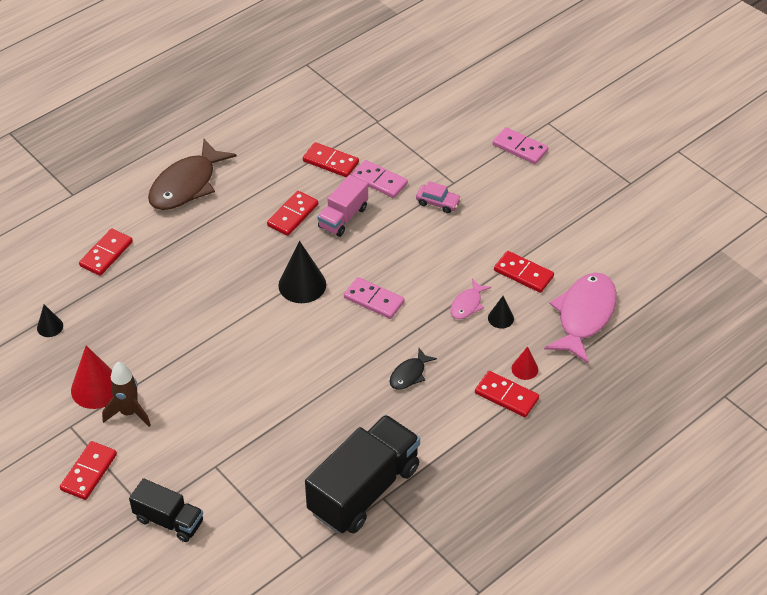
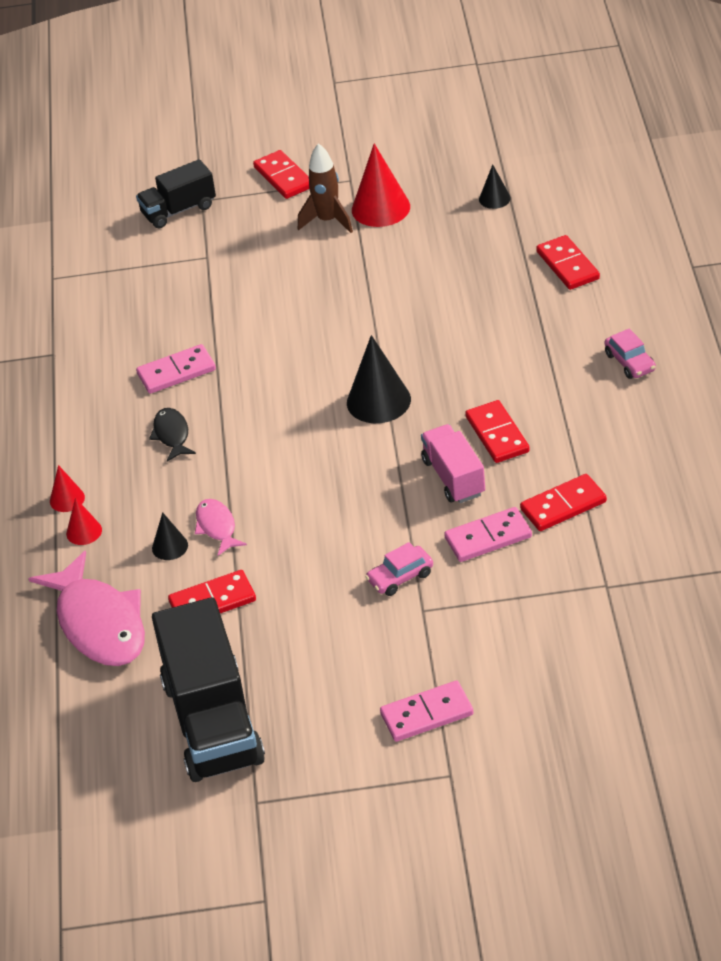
camera: 130 degrees right, 5 degrees down
(187, 185) = (630, 362): brown fish -> pink car
(364, 490) = (74, 344): black truck -> black truck (212, 722)
(374, 300) = (300, 450): pink domino -> pink domino (176, 372)
(506, 396) = (67, 499): red domino -> red cone

